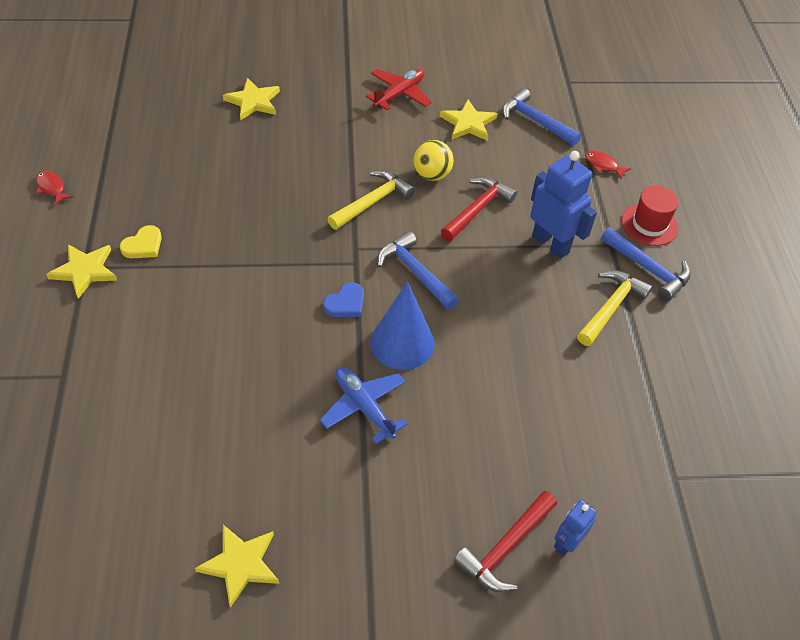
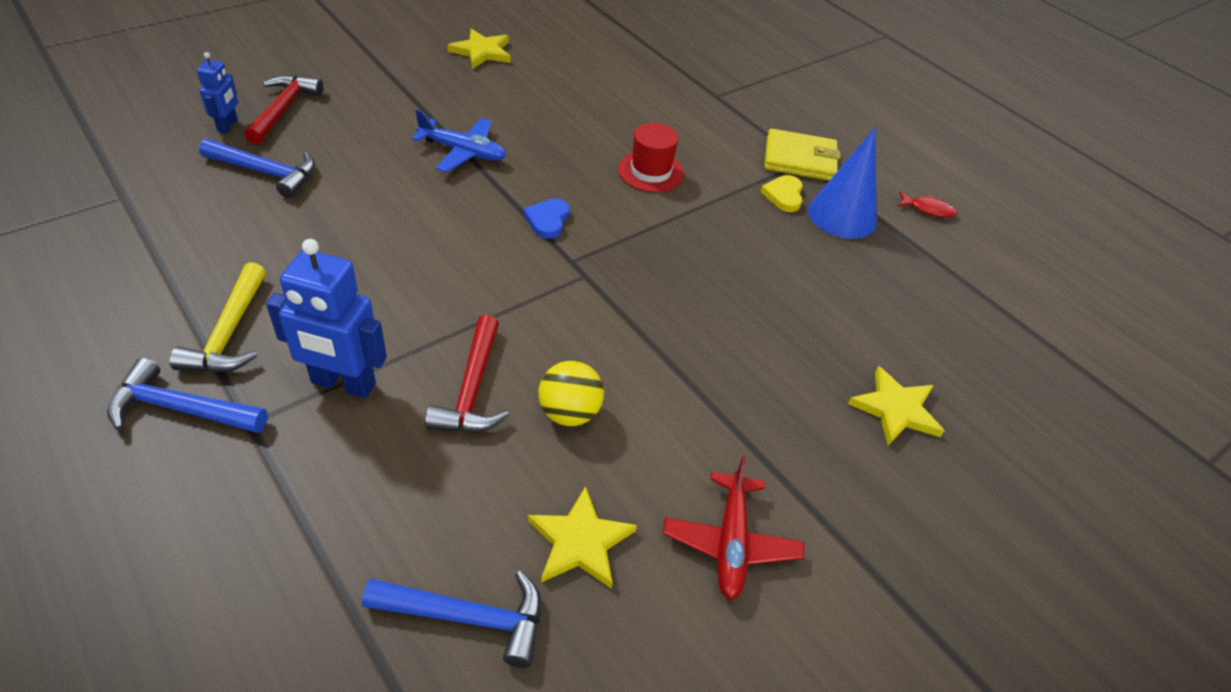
camera: 145 degrees right, 5 degrees down
(85, 271) = (800, 159): yellow star -> yellow wallet
(372, 202) = (613, 337): yellow hammer -> none
(402, 342) = (464, 208): blue cone -> blue cone (842, 215)
(415, 272) = (498, 277): blue hammer -> blue hammer (266, 172)
(603, 165) = (301, 576): red fish -> none
(649, 224) = (188, 488): red hat -> red hat (651, 171)

